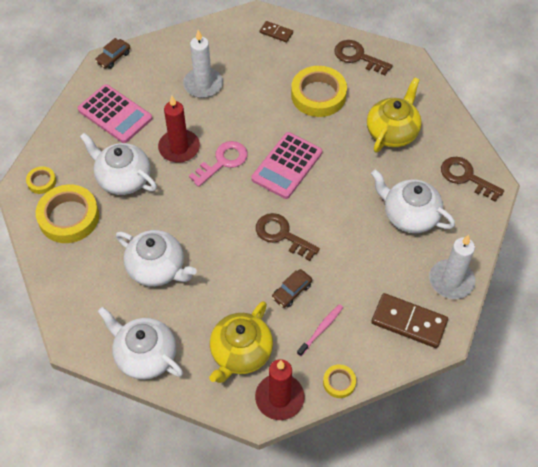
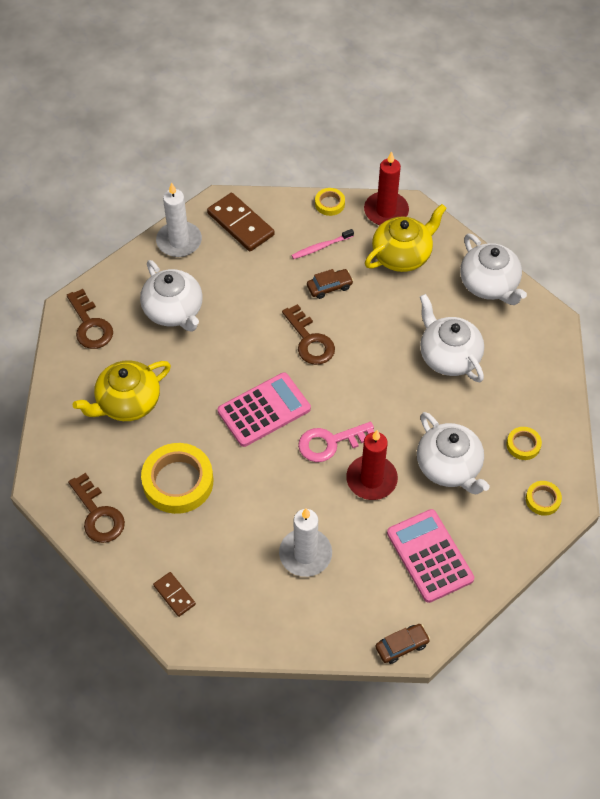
camera: 155 degrees left, 0 degrees up
(69, 217) = (523, 445): yellow tape -> yellow tape, size x0.49

